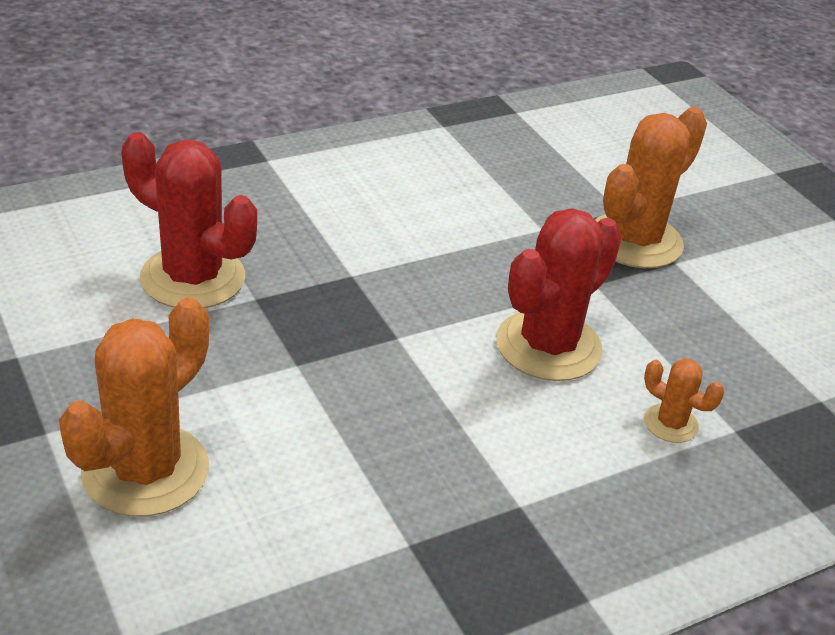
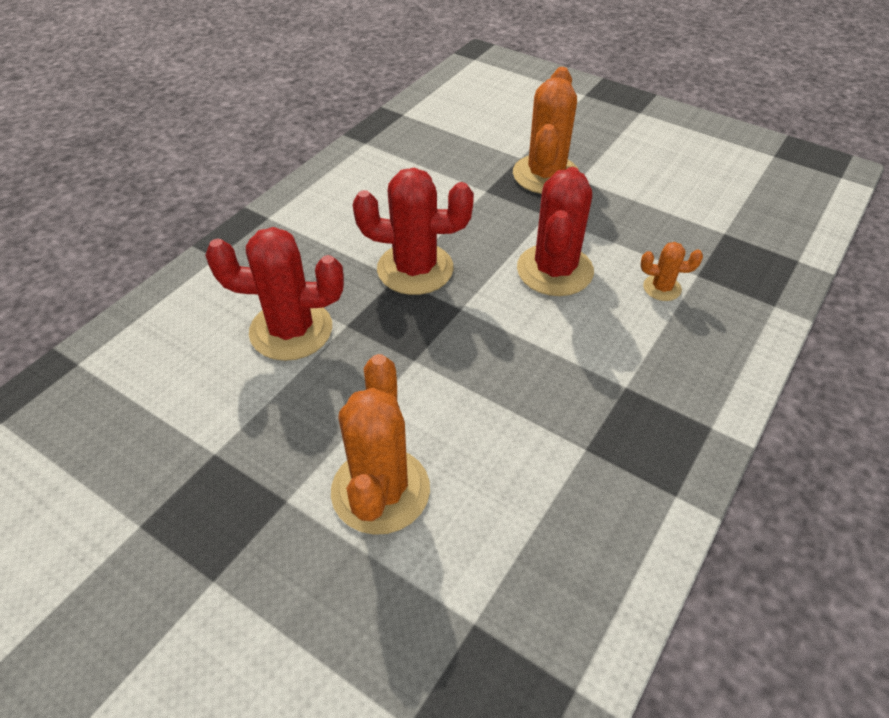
camera: 25 degrees left, 10 degrees up
(381, 275) = (415, 269): none -> red cactus

